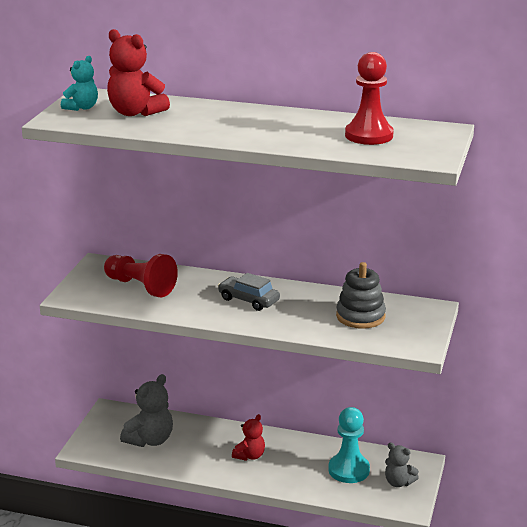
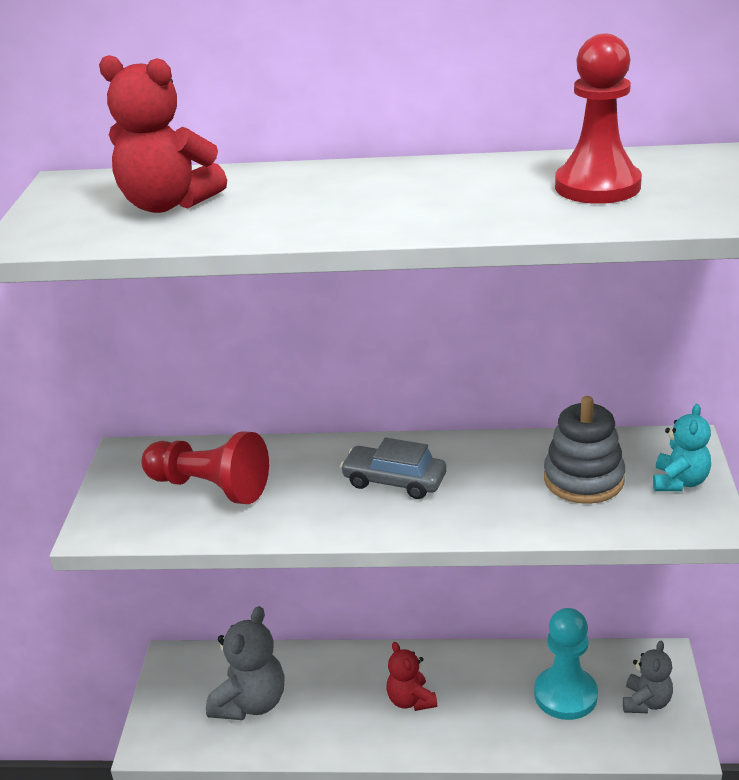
camera: 10 degrees left, 5 degrees up
(82, 108) = (67, 209): turquoise teddy bear -> turquoise teddy bear (679, 482)
(249, 456) = (411, 700): red teddy bear -> red teddy bear turned 135 degrees clockwise
(398, 482) = (646, 702): grey teddy bear -> grey teddy bear turned 90 degrees counterclockwise

